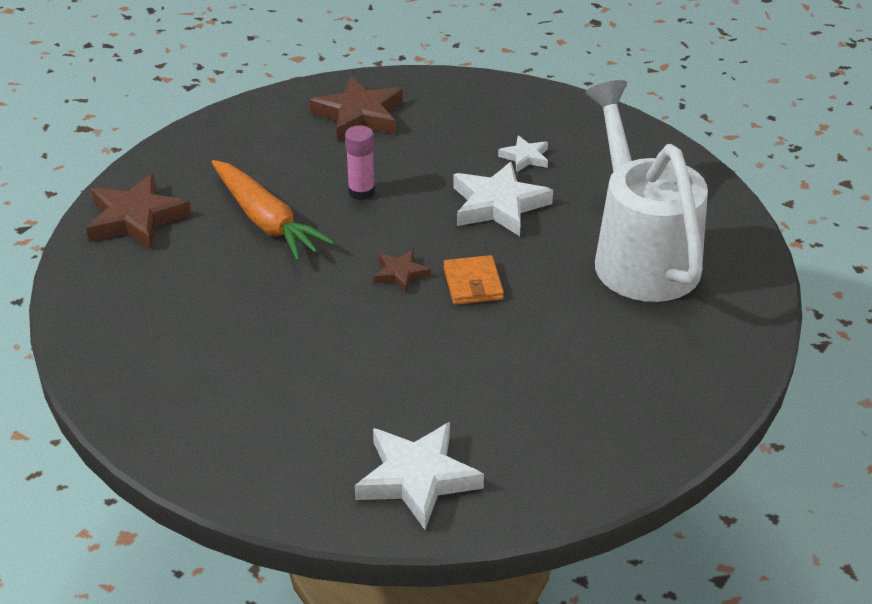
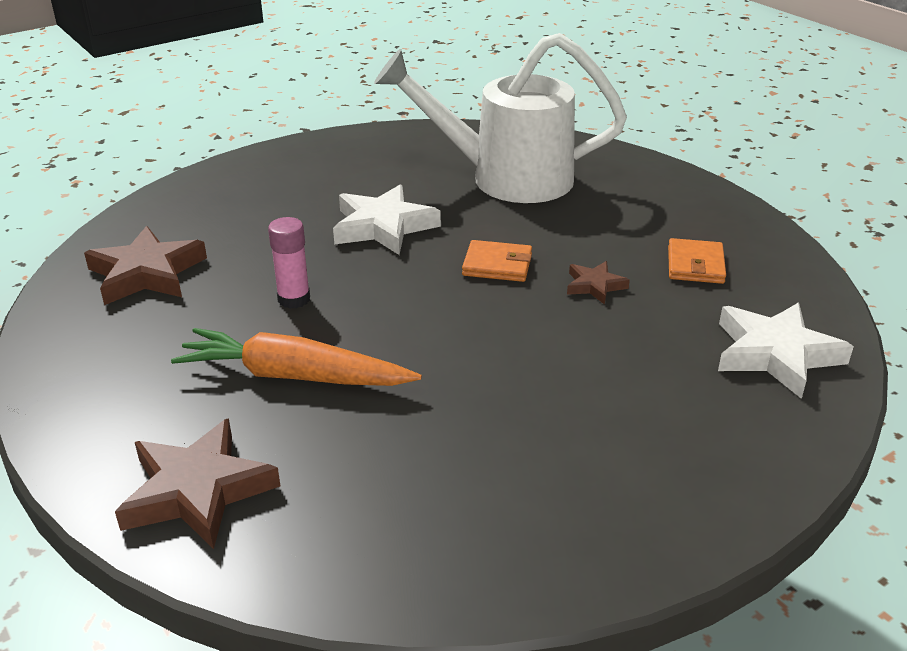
camera: 70 degrees left, 5 degrees down
(266, 221) = (294, 376): orange carrot -> orange carrot turned 150 degrees counterclockwise
(400, 274) = (456, 302): brown star -> brown star (595, 286)
(525, 157) = (318, 197): white star -> none
(547, 409) = (695, 265): none -> orange wallet

